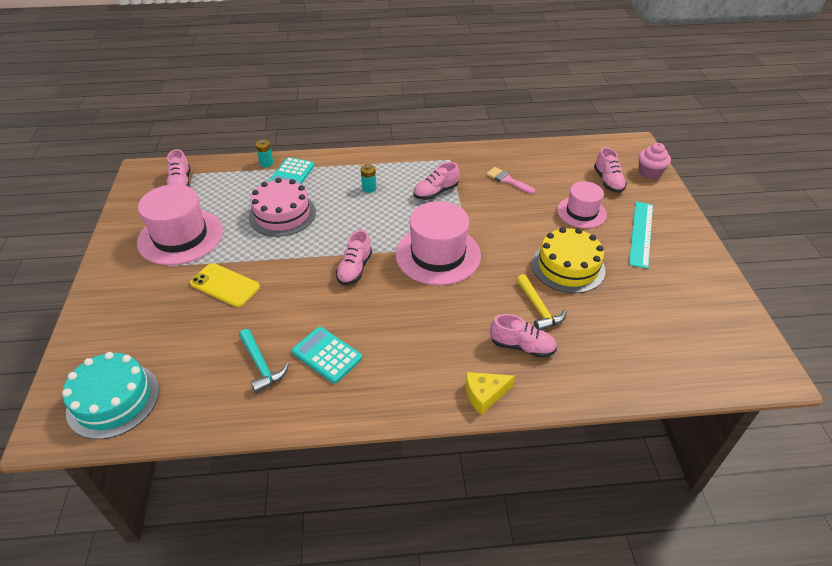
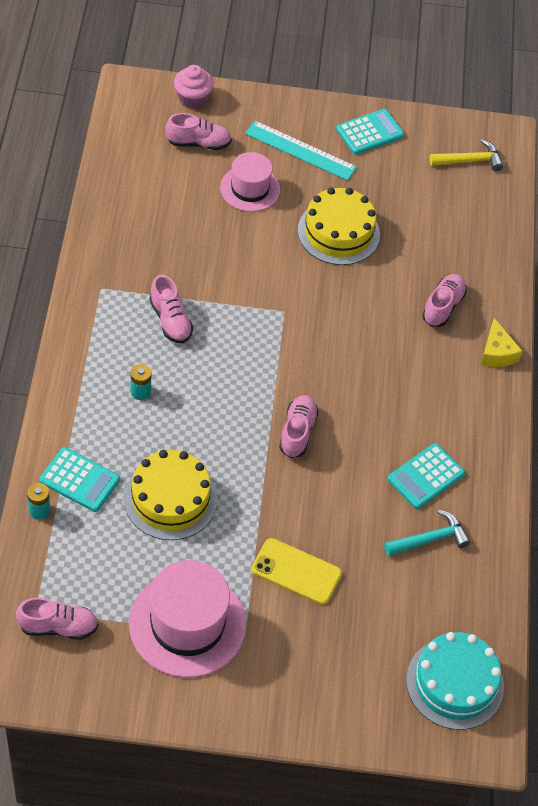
camera: 85 degrees left, 10 degrees up
(225, 285) = (296, 571): yellow phone -> yellow phone turned 75 degrees clockwise
(282, 214) = (170, 499): pink cake -> yellow cake
(354, 269) = (297, 432): pink shoe -> pink shoe turned 105 degrees counterclockwise
(438, 255) = (291, 345): pink hat -> none
(507, 180) = (167, 239): pink brush -> none
(539, 309) = (395, 277): yellow hammer -> yellow hammer (470, 161)
(694, 272) = (369, 132): none -> turquoise calculator

